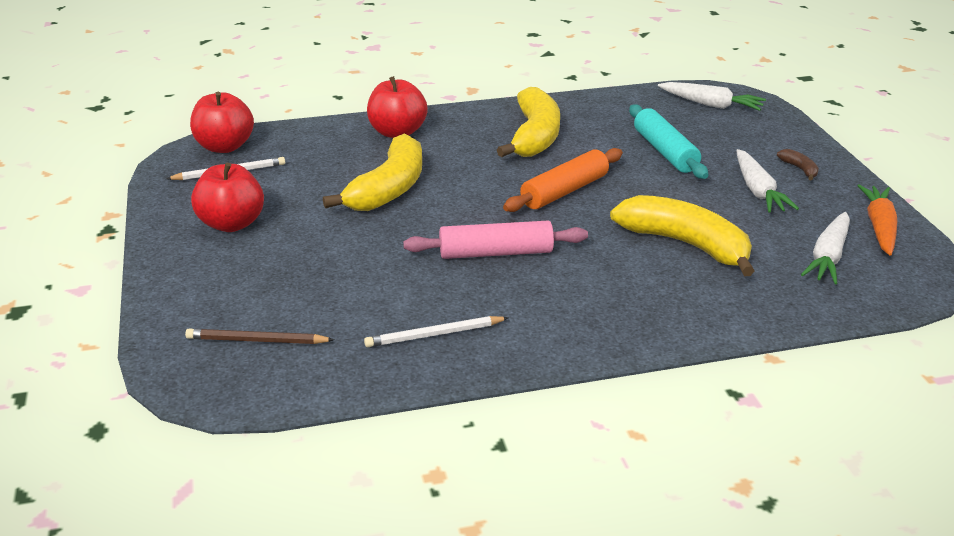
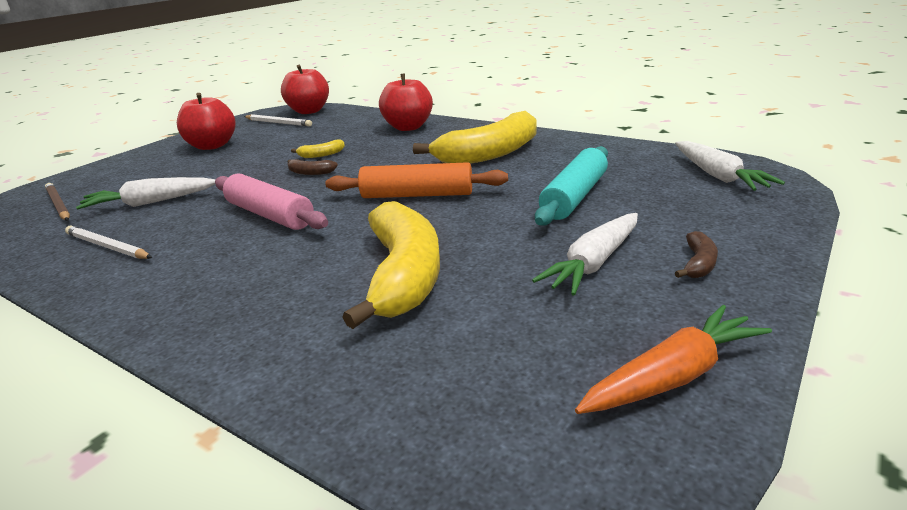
camera: 50 degrees right, 5 degrees down
(389, 189) = (321, 155): yellow banana -> yellow banana, size x0.40
(428, 208) = (310, 173): none -> brown banana
(828, 257) = (517, 369): white carrot -> white carrot (150, 202)

